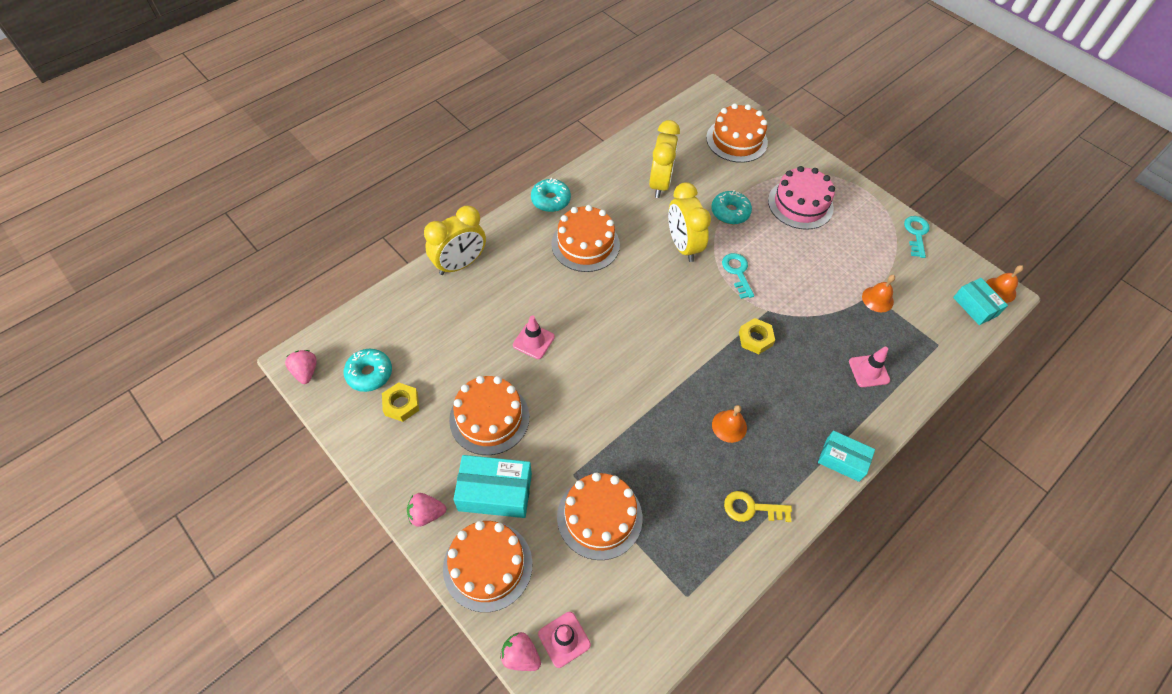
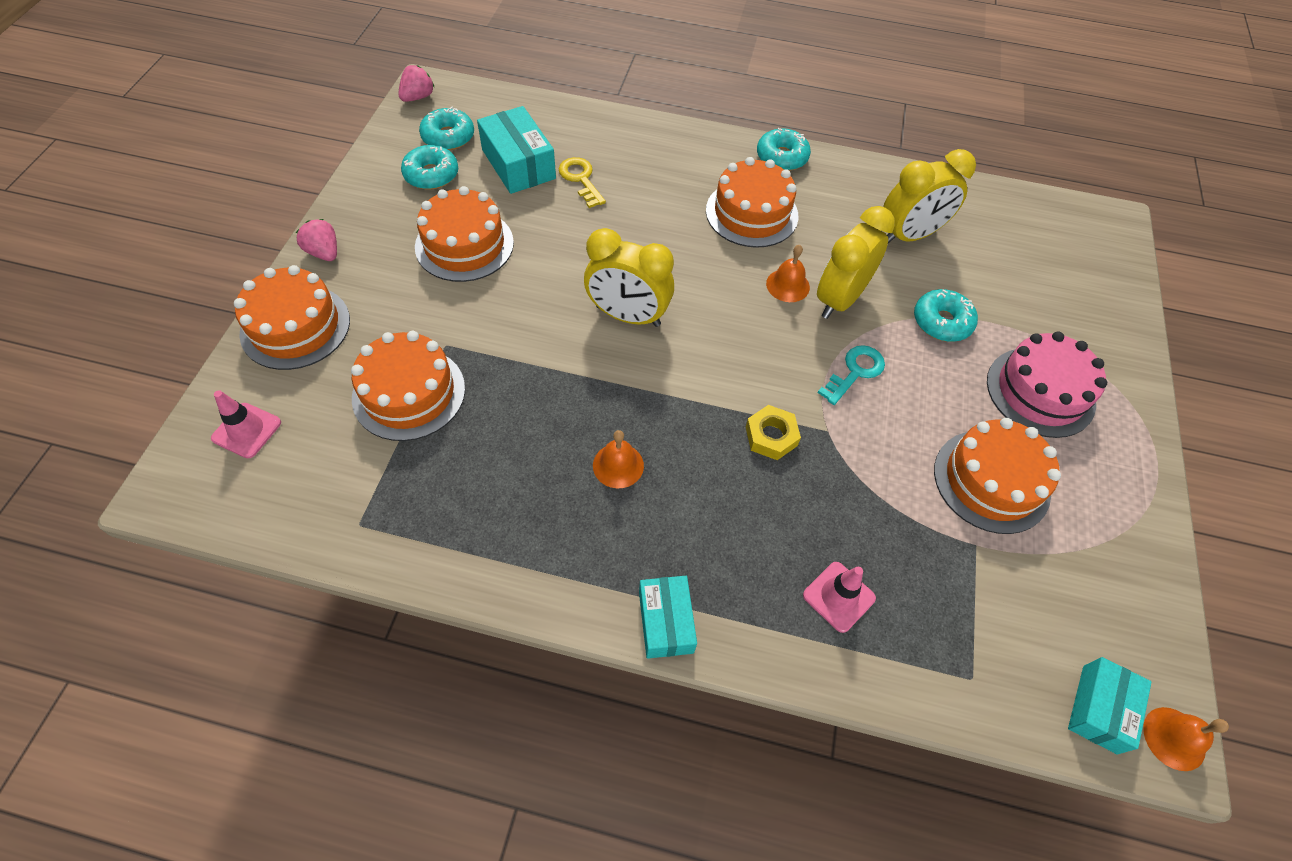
camera: 55 degrees right, 0 degrees up
(401, 404) = (431, 175): yellow nut -> turquoise donut
(460, 264) = (629, 133): yellow clock -> yellow clock (628, 316)
(495, 492) = (381, 291): turquoise box -> turquoise box (518, 164)
(520, 655) = (210, 402): pink strawberry -> none
(533, 341) = (585, 233): pink traffic cone -> none
(736, 140) = (1066, 277): orange cake -> orange cake (991, 481)
(751, 508) = (519, 542): yellow key -> yellow key (581, 179)
(877, 299) = (974, 557): orange bell -> orange bell (787, 285)
(916, 234) = (1151, 563): turquoise key -> none

